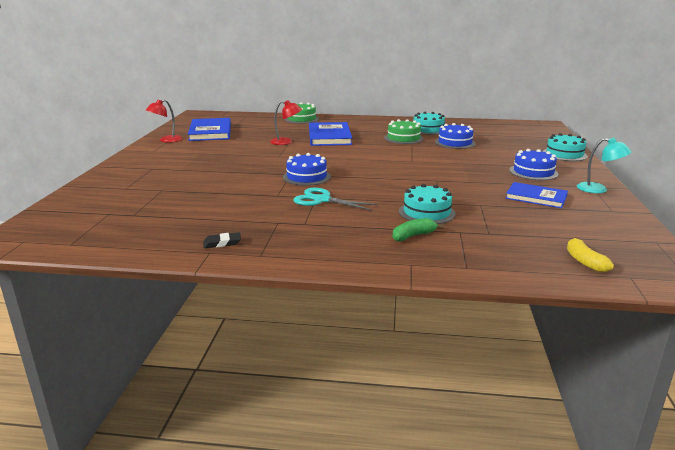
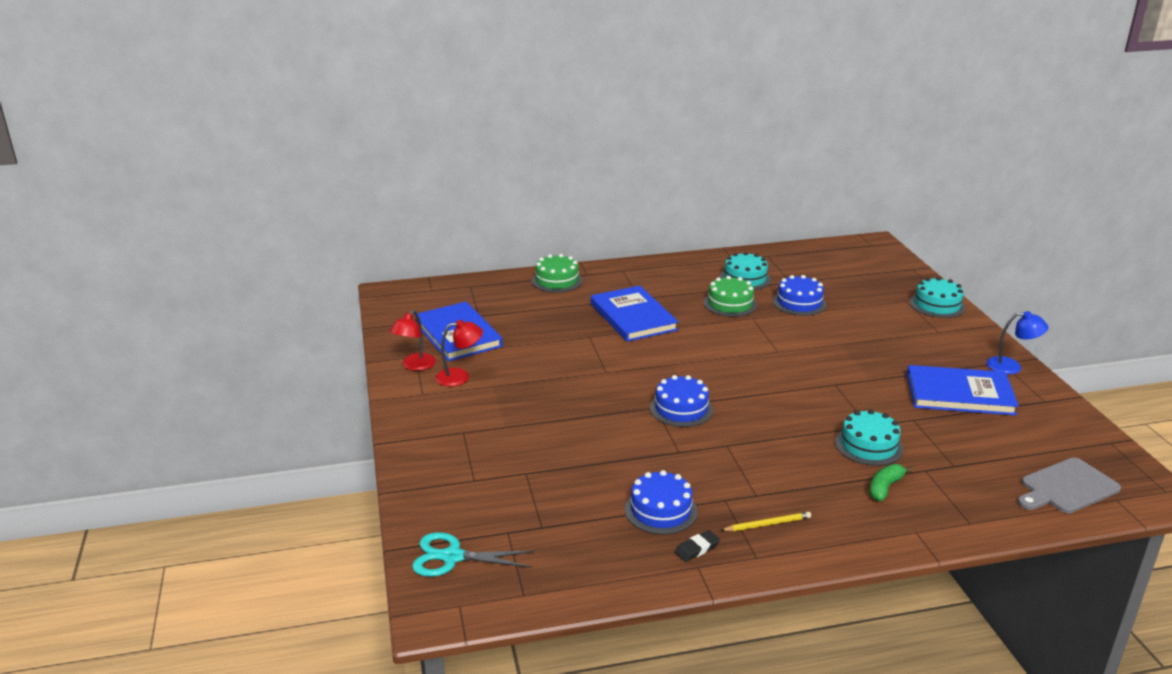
camera: 20 degrees left, 5 degrees up
(286, 142) = (586, 339): red lamp -> red lamp (460, 376)
(293, 239) = (767, 524): none -> yellow pencil
(322, 200) = (738, 449): turquoise scissors -> turquoise scissors (452, 557)
(533, 172) = (927, 347): blue cake -> blue cake (661, 510)
(536, 197) = (959, 394): blue book -> blue book, size x1.54
(584, 261) = (1066, 487): yellow banana -> grey cutting board
(598, 189) = (1011, 366): turquoise lamp -> blue lamp

